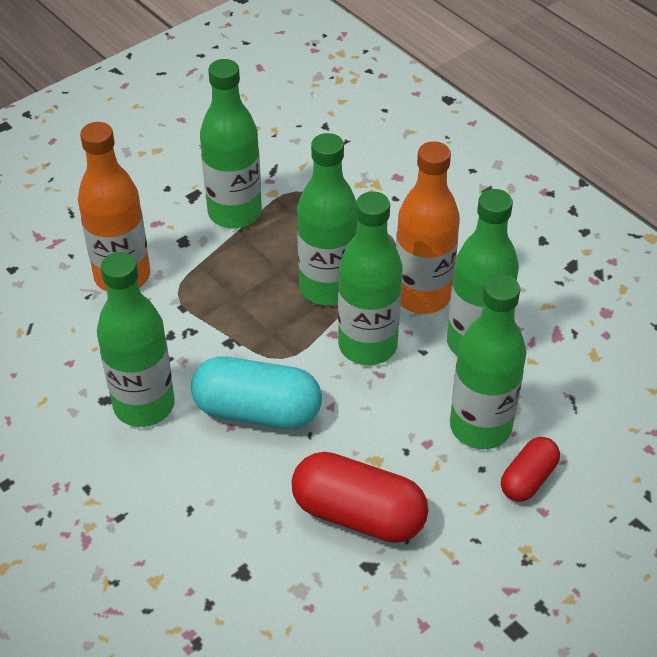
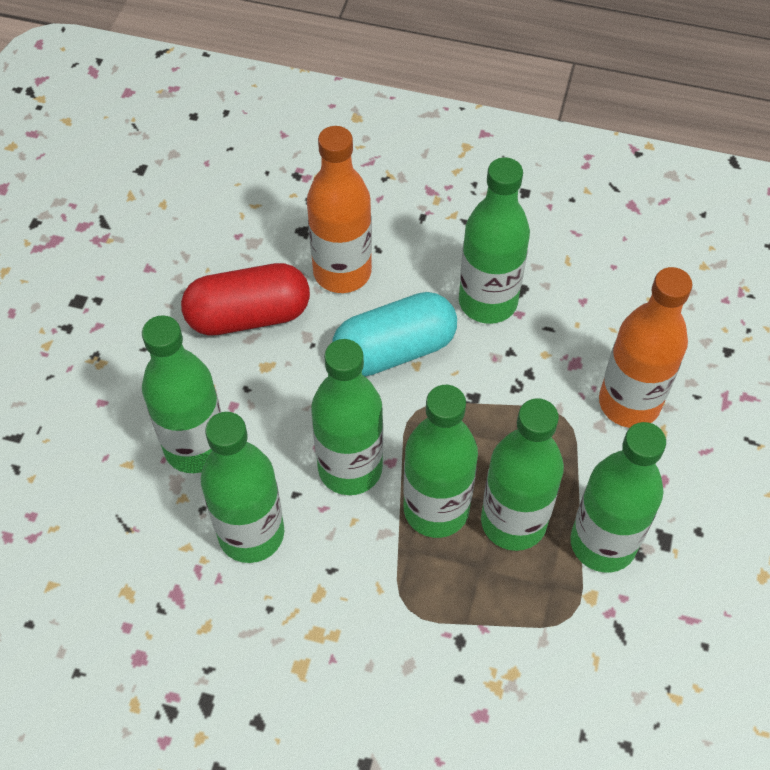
camera: 145 degrees right, 10 degrees up
(281, 253) = (513, 522): none -> green bottle
(422, 296) = (338, 558): orange bottle -> orange bottle (342, 272)
(528, 479) = (128, 423): red capsule -> none

